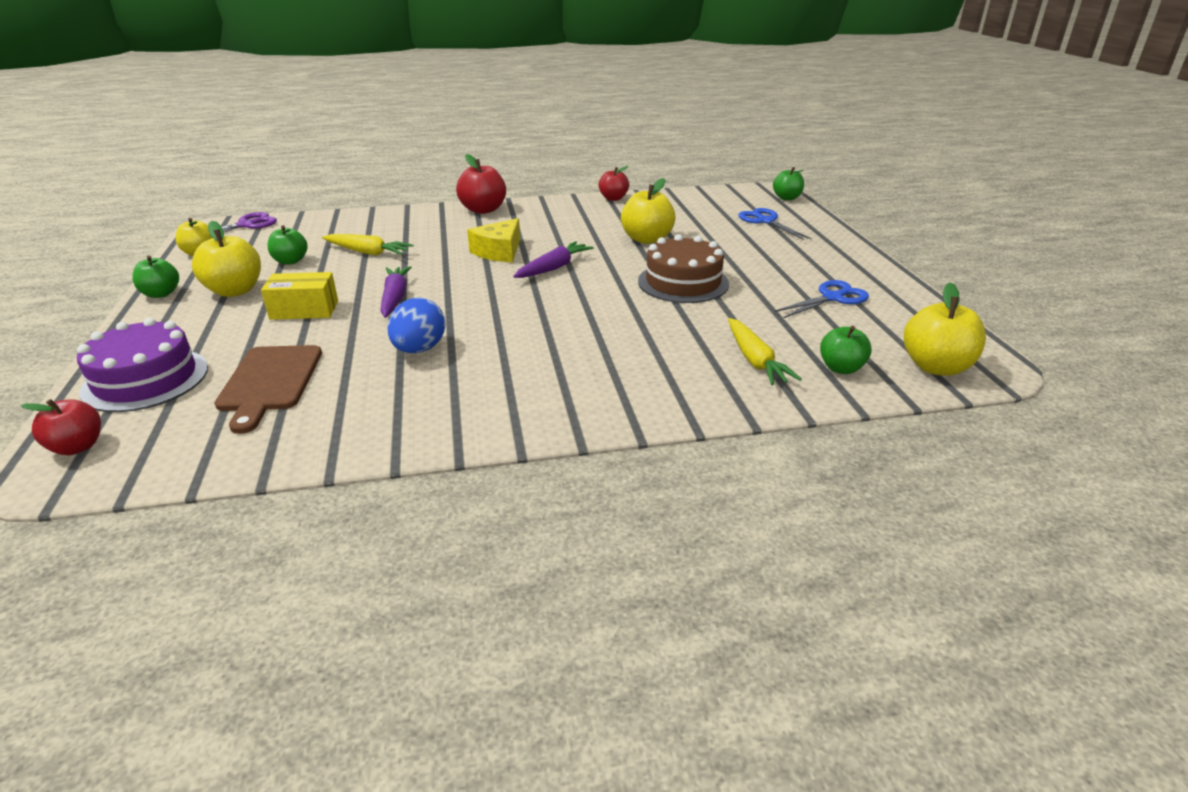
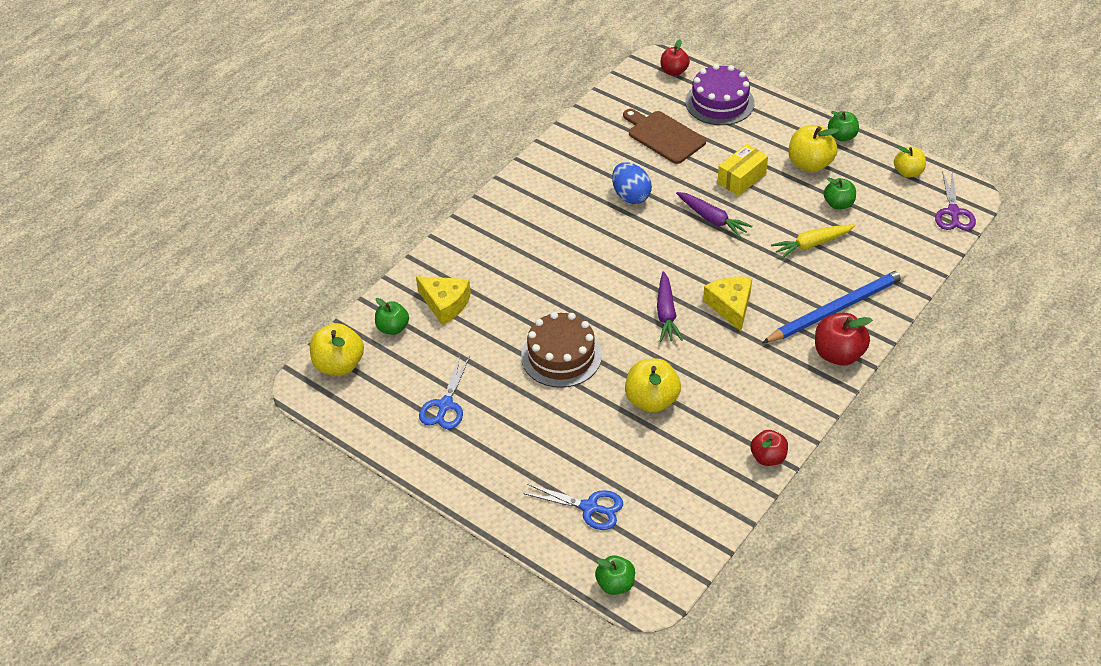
camera: 140 degrees right, 15 degrees up
(435, 223) = (837, 308): none -> blue pencil
(755, 360) = (445, 304): yellow carrot -> yellow cheese

